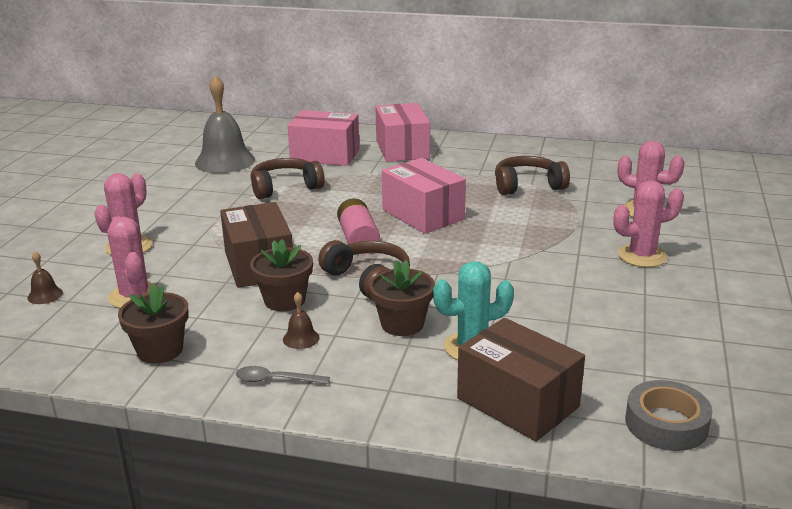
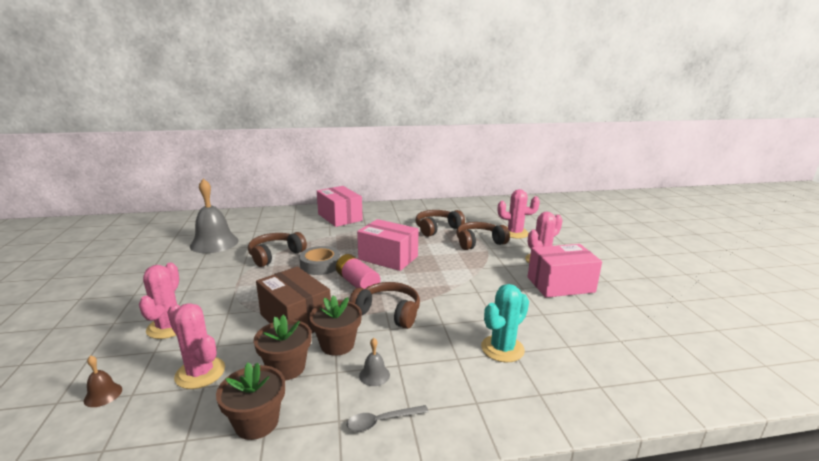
camera: 25 degrees left, 5 degrees down
(301, 338) = (374, 375): brown bell -> grey bell
(325, 155) = (289, 228): pink box -> pink box (560, 284)
(402, 324) = (440, 342): brown flower pot -> brown flower pot (286, 368)
(517, 402) = (570, 385): brown box -> none
(572, 215) = (479, 242): none -> brown headphones
(666, 424) = (668, 373): grey tape -> grey tape (320, 265)

